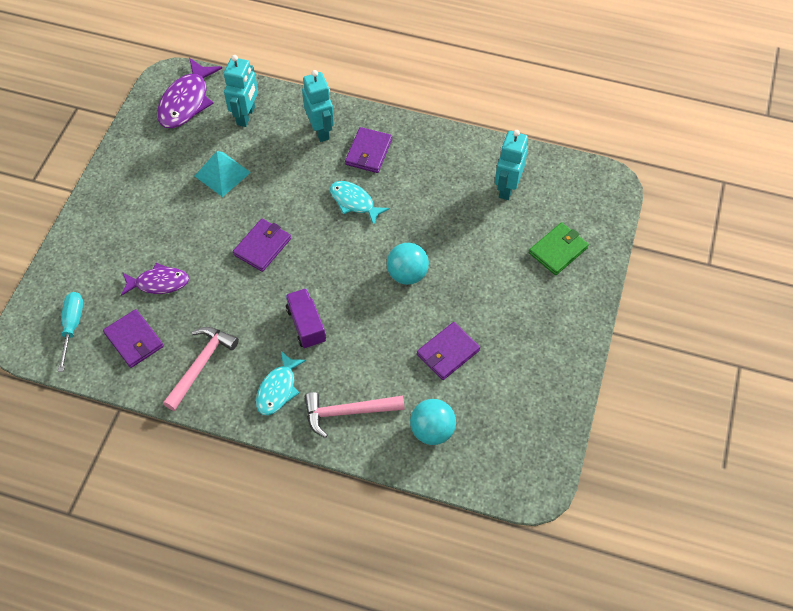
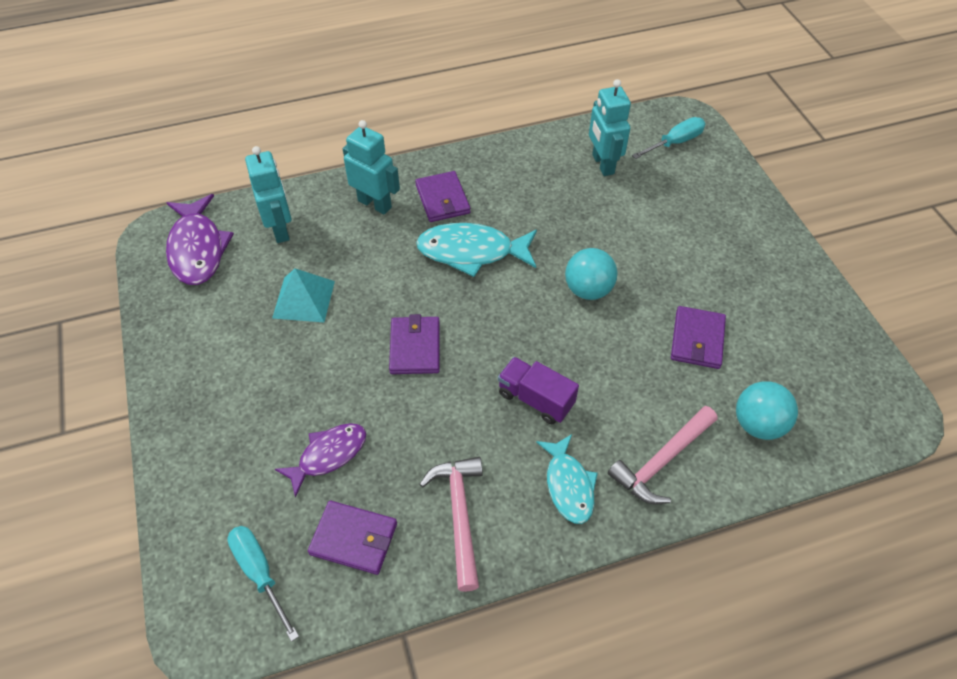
camera: 35 degrees left, 5 degrees down
(354, 202) = (472, 252): turquoise fish -> turquoise fish, size x1.52
(558, 250) = (699, 193): green wallet -> none
(580, 201) = (675, 142): none -> turquoise screwdriver

